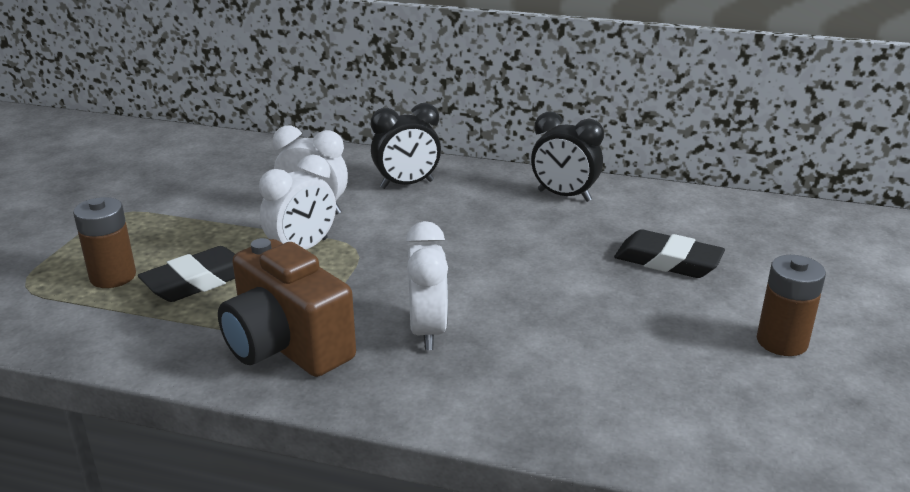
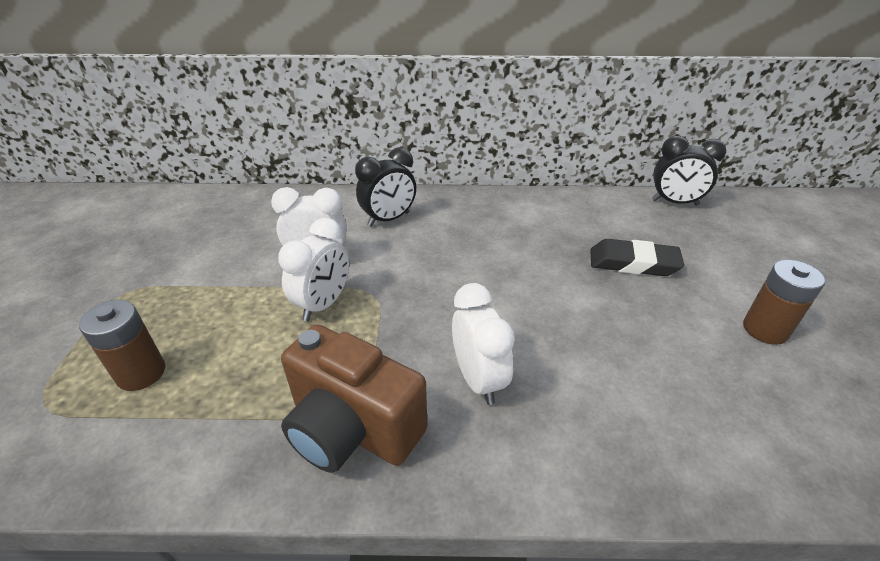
camera: 15 degrees left, 10 degrees up
(198, 281) = (234, 362): black eraser -> none
(564, 196) = (520, 212): black clock -> black clock (674, 202)

